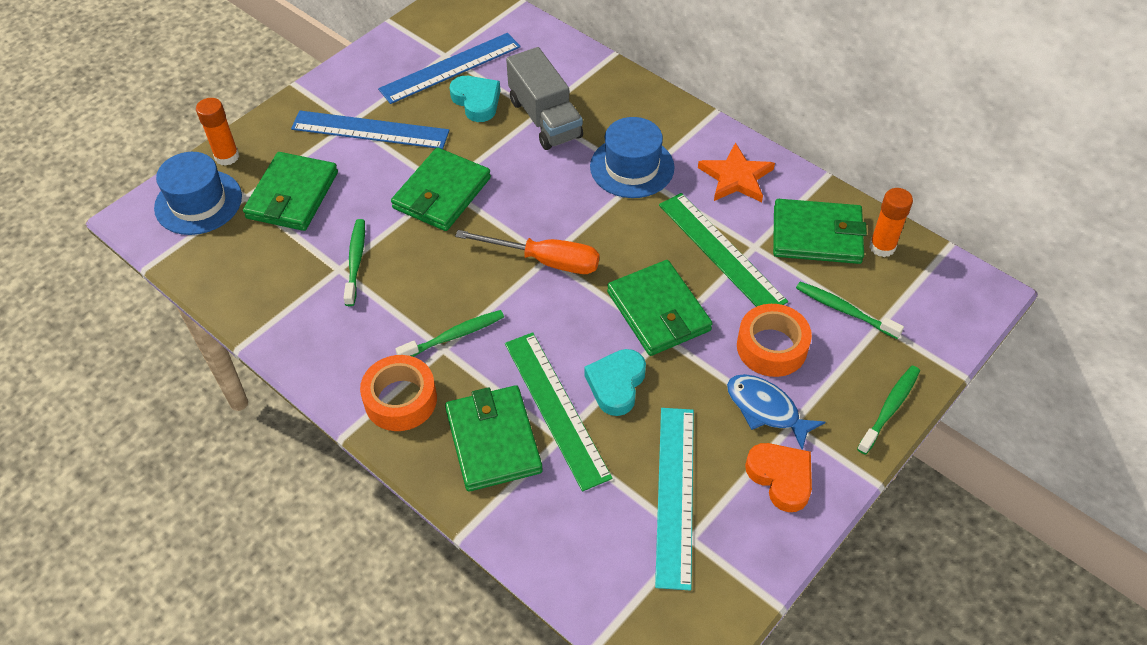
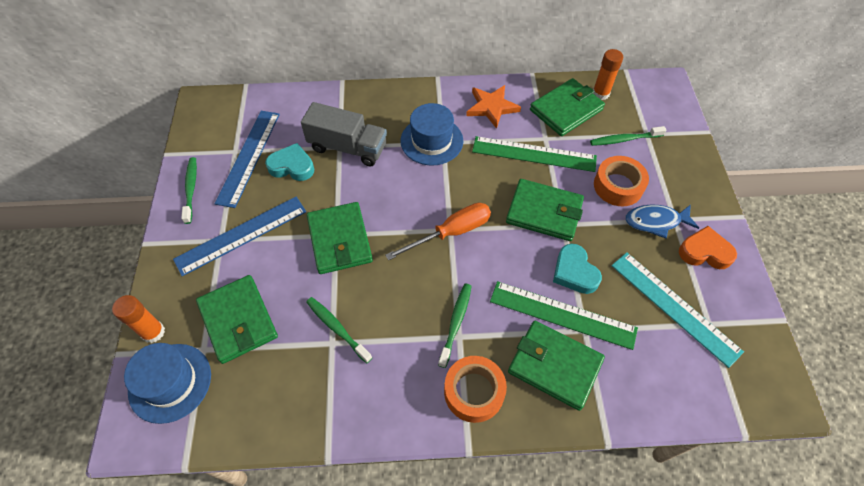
camera: 45 degrees left, 5 degrees up
(889, 408) = (701, 174): green toothbrush -> green toothbrush (191, 189)

